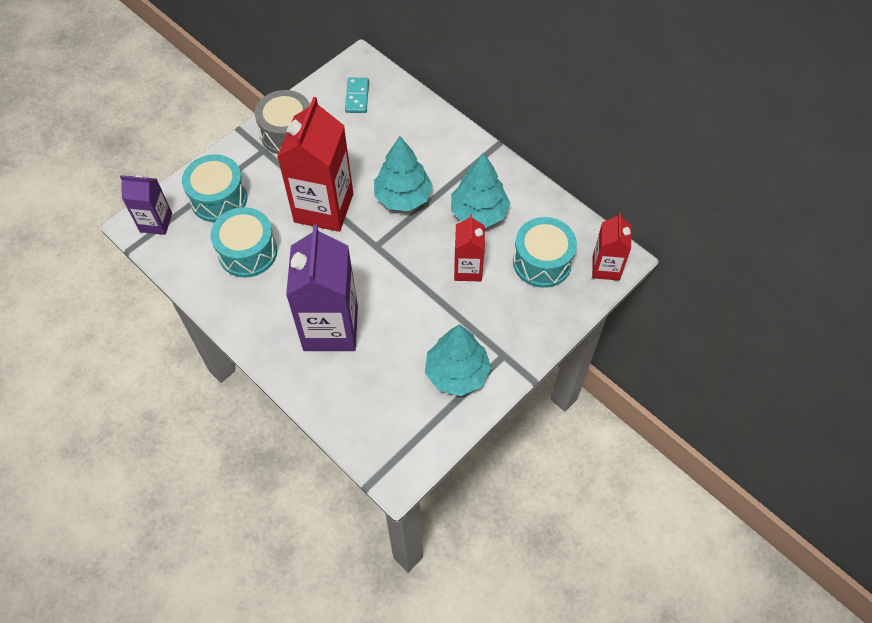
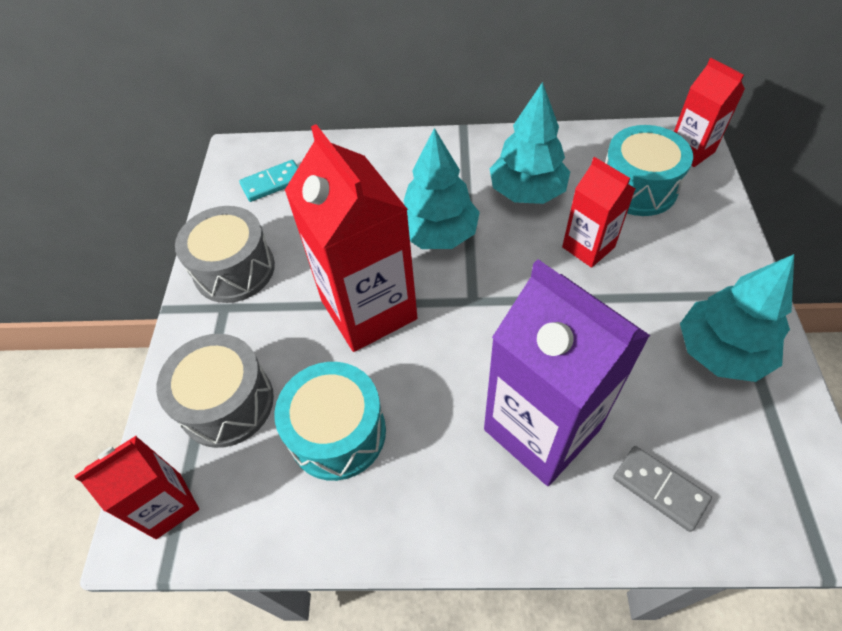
camera: 40 degrees left, 5 degrees down
(156, 222) = (168, 505): purple carton -> red carton
(219, 198) = (227, 403): turquoise drum -> grey drum
(346, 395) = (660, 488): none -> grey domino
(357, 97) = (272, 183): turquoise domino -> turquoise domino turned 75 degrees counterclockwise

